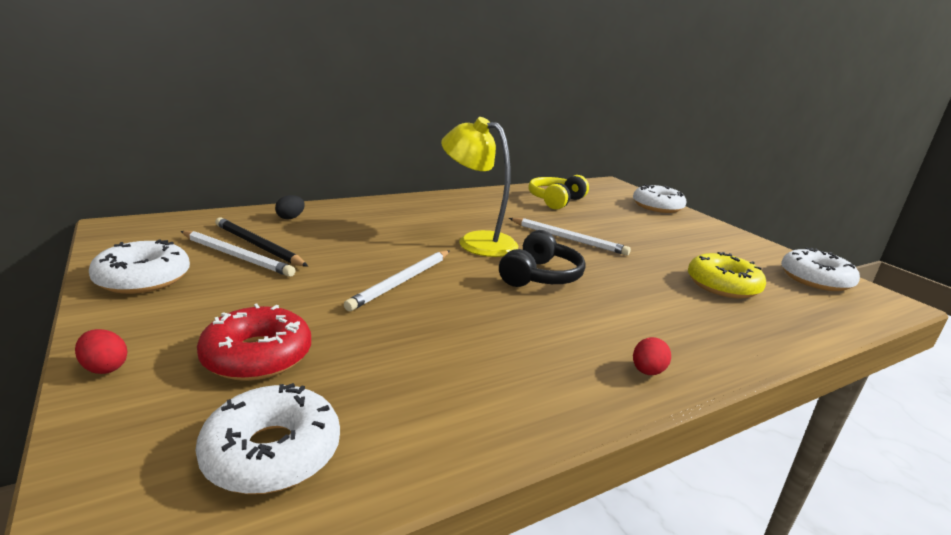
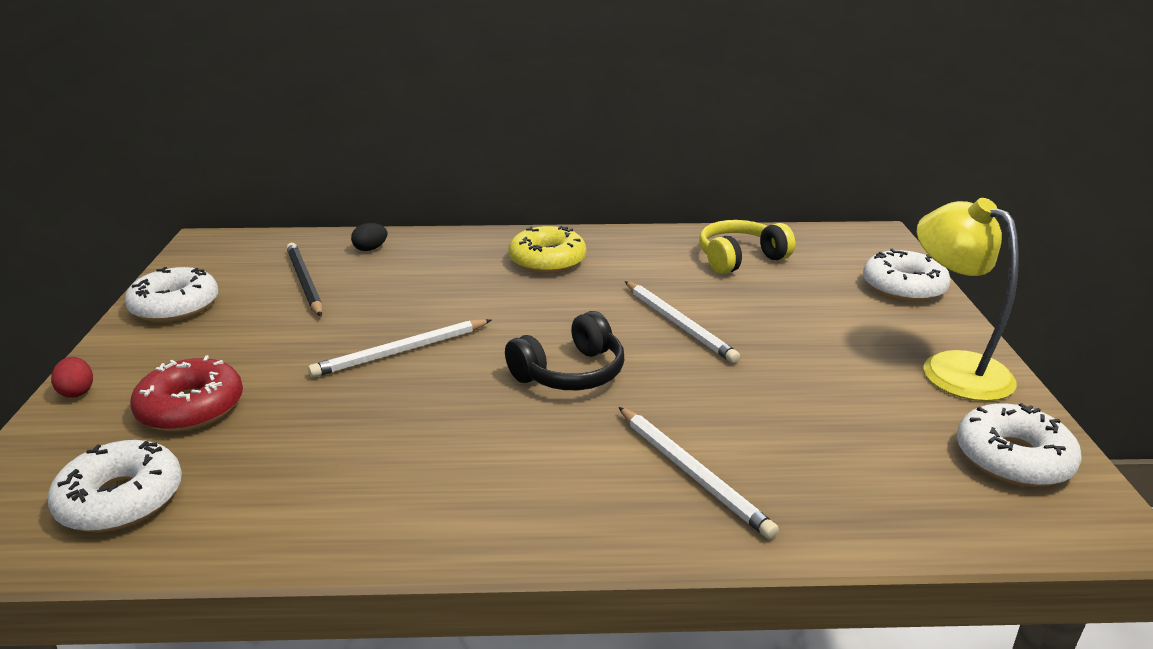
camera: 30 degrees right, 5 degrees up
(237, 256) = (273, 292): white pencil -> white pencil (692, 473)
(477, 241) = (548, 310): yellow lamp -> yellow lamp (952, 367)
(647, 371) = (545, 523): red egg -> none
(722, 285) = (822, 436): yellow donut -> yellow donut (547, 261)

